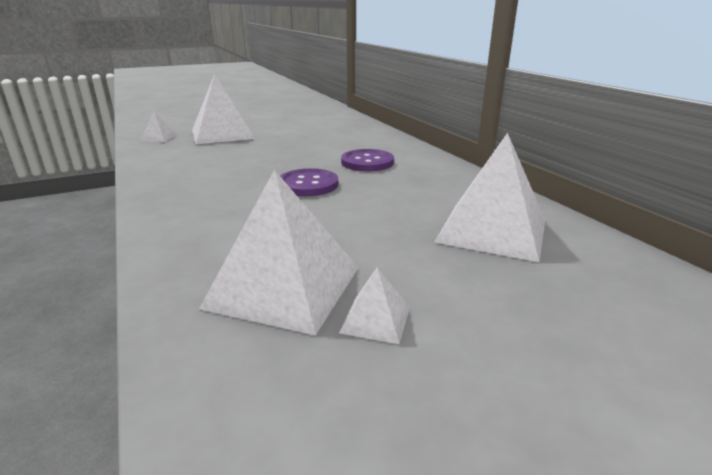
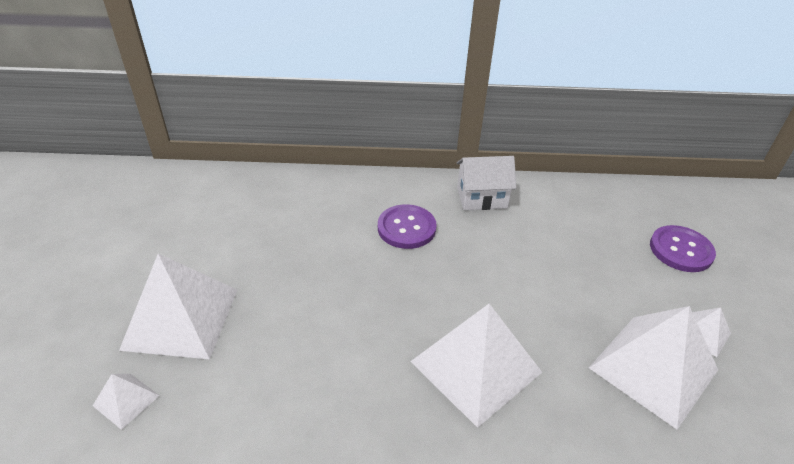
camera: 65 degrees left, 15 degrees up
(308, 184) = (447, 292): purple button -> purple button (681, 250)
(449, 178) = (481, 198): none -> white house
(492, 230) = (594, 225): white pyramid -> white pyramid (475, 366)

